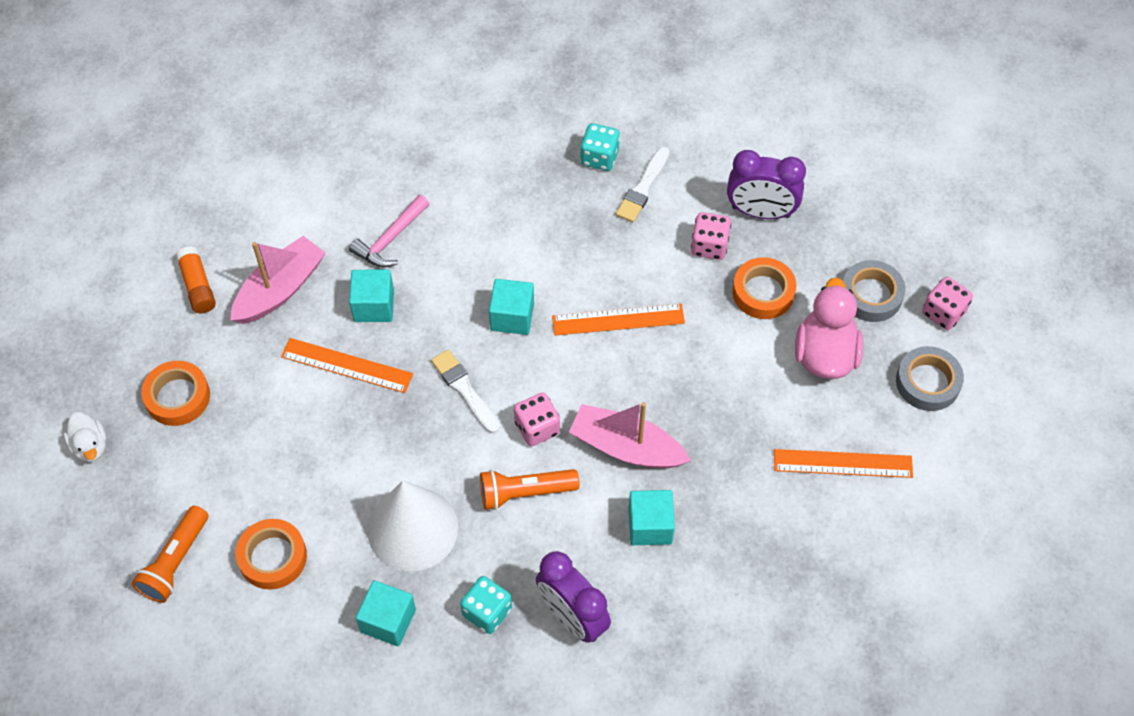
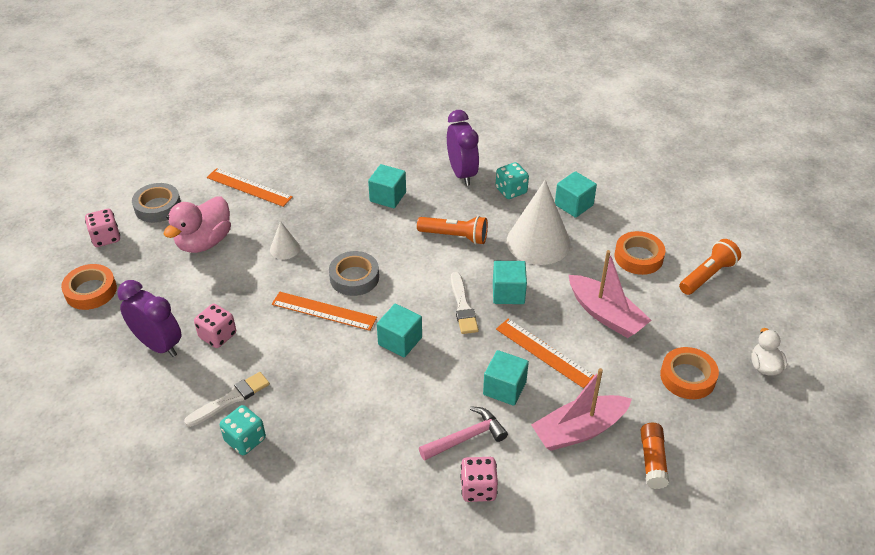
camera: 155 degrees left, 15 degrees down
(419, 430) = (508, 293): none -> turquoise cube
(537, 428) = (425, 267): pink dice -> pink dice (478, 488)
(626, 447) = (373, 237): pink boat -> pink boat (605, 315)
(723, 385) = (284, 248): none -> white cone
(763, 292) = (208, 291): orange tape -> orange tape (91, 291)
(871, 295) = (139, 264): grey tape -> grey tape (354, 277)

